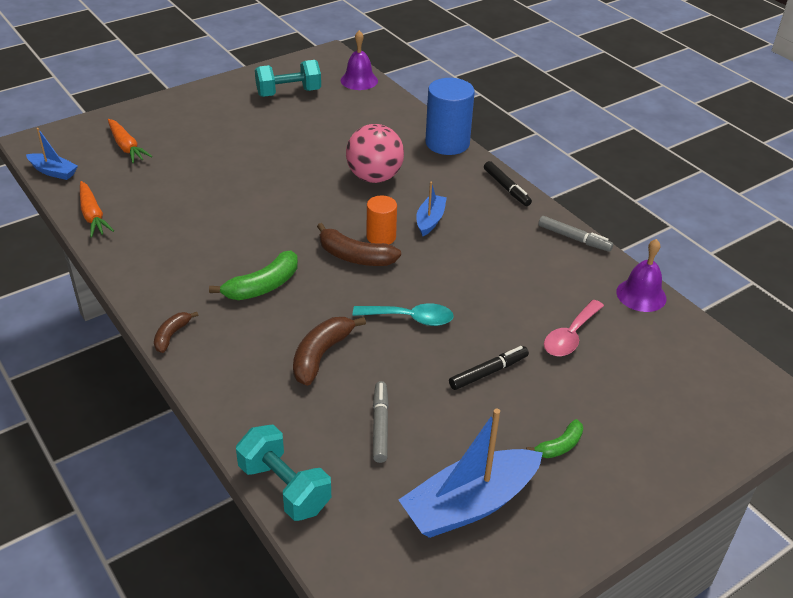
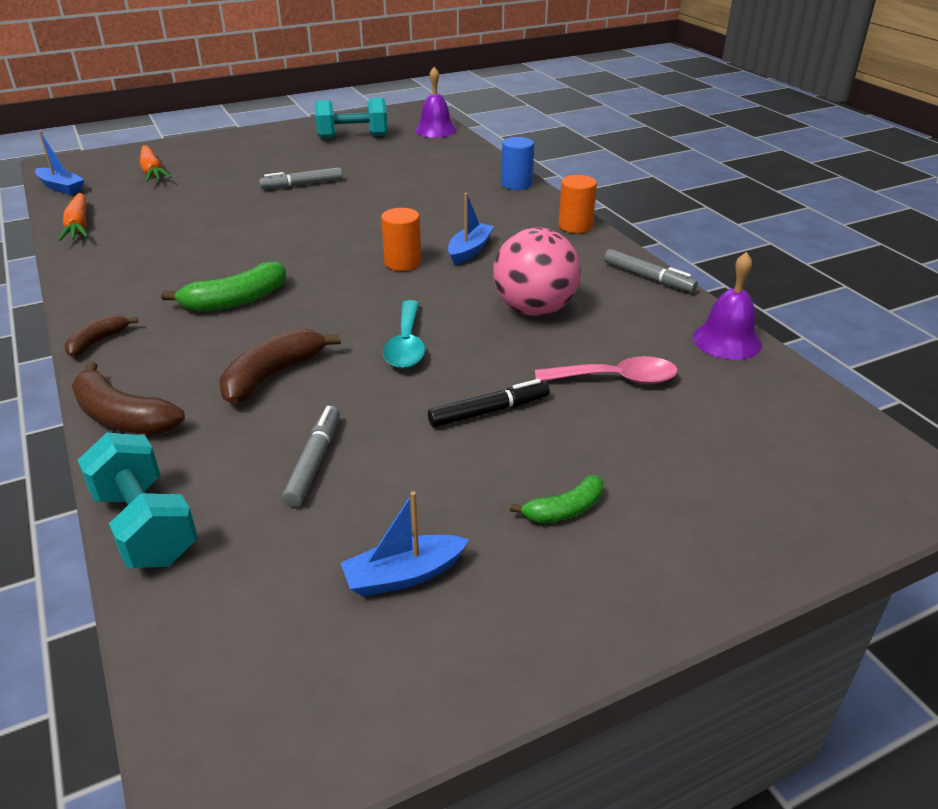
camera: 10 degrees right, 5 degrees down
(266, 155) = (302, 185): none -> grey marker
(355, 257) = (362, 279): brown banana -> brown banana (122, 417)
(374, 177) = (418, 209): pink ball -> pink ball (534, 309)
(410, 318) = (406, 345): turquoise spoon -> turquoise spoon turned 75 degrees clockwise
(447, 143) = (516, 184): blue cylinder -> blue cylinder, size x0.58
(470, 504) = (404, 575): blue boat -> blue boat, size x0.53
(506, 188) = (575, 226): black marker -> orange cylinder
(570, 336) = (616, 379): pink spoon -> pink spoon turned 135 degrees counterclockwise

